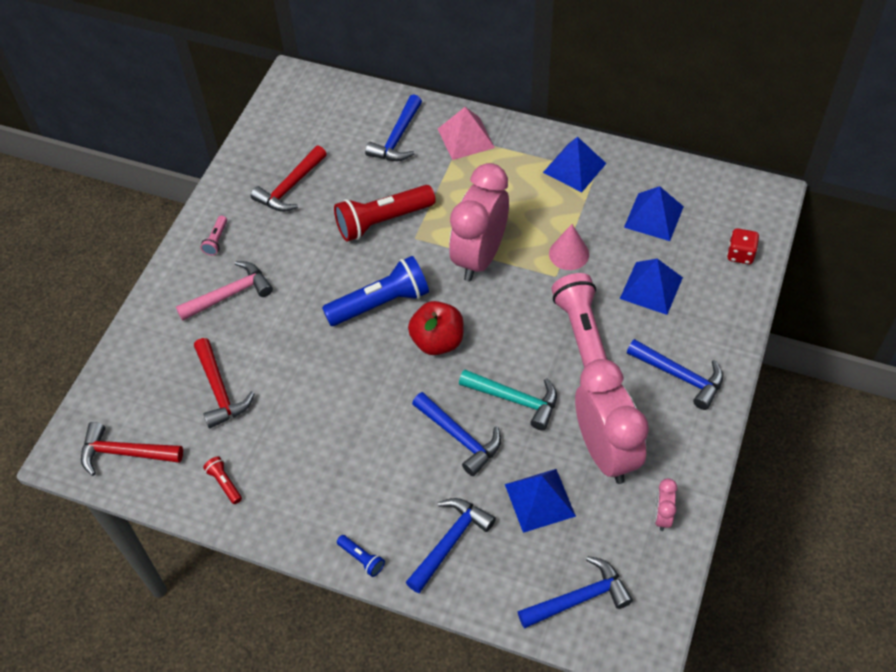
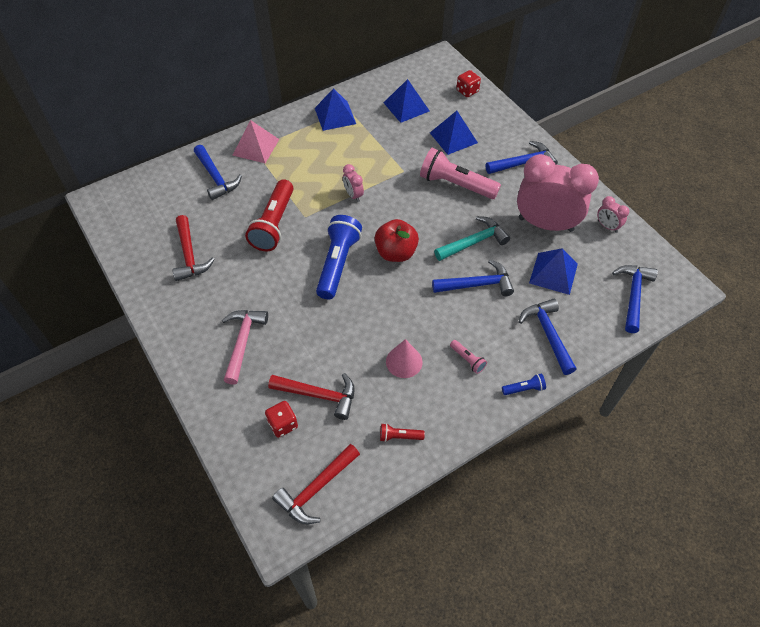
camera: 55 degrees left, 0 degrees up
(169, 384) = (283, 424): none -> red dice
(216, 240) = (186, 323): pink flashlight -> pink flashlight (467, 360)
(479, 257) = (353, 195): pink clock -> pink clock, size x0.42
(569, 254) = (394, 155): pink cone -> pink cone (404, 361)

